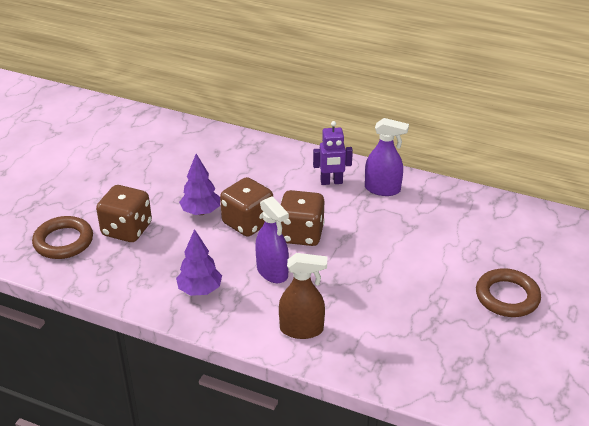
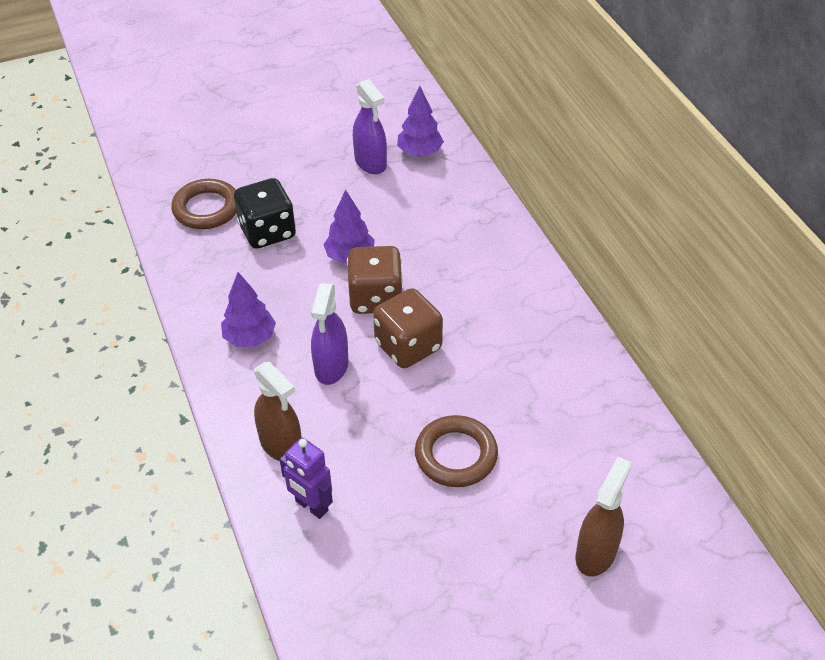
camera: 45 degrees right, 10 degrees up
(127, 230) = (267, 232): brown dice -> black dice
(166, 138) = (419, 152): none -> purple tree
(331, 182) = (514, 309): purple robot -> purple robot (311, 506)
(382, 189) = (557, 354): purple spray bottle -> purple spray bottle (370, 163)
(507, 297) = (519, 575): brown ring -> brown ring (456, 455)
(525, 262) = (596, 553): none -> brown spray bottle

